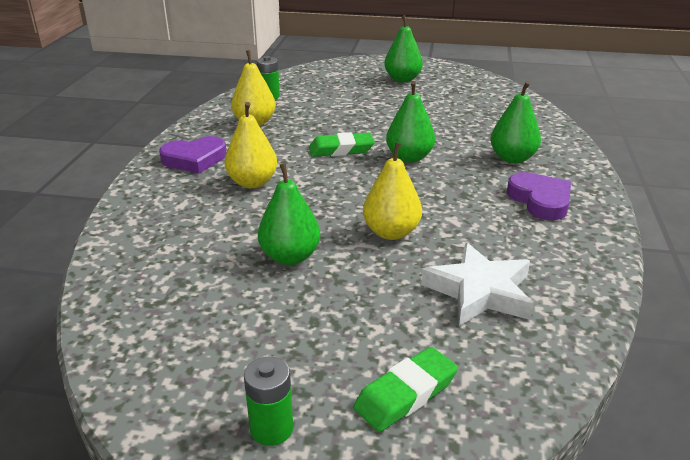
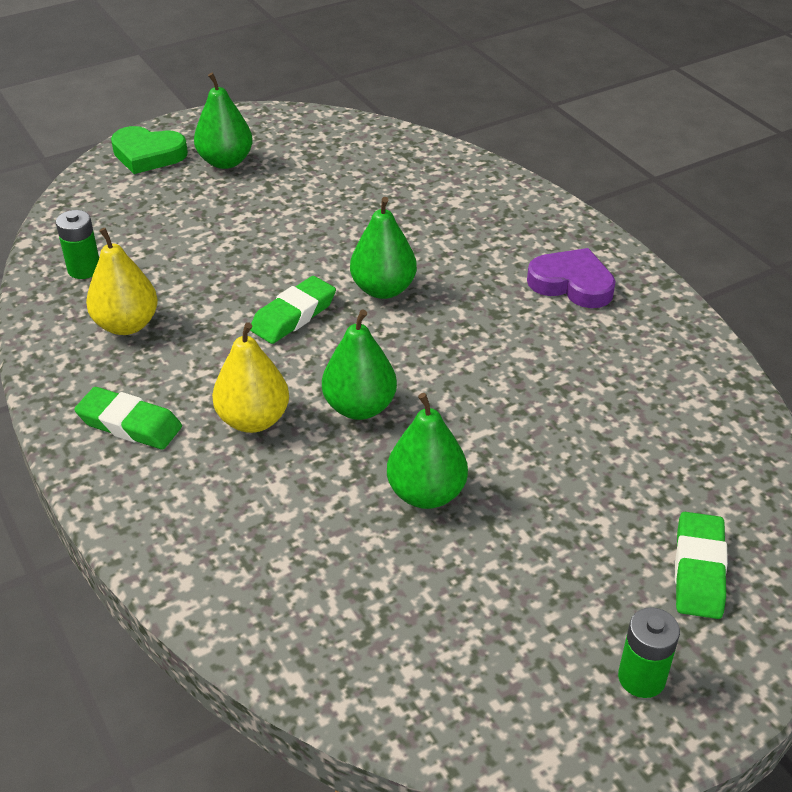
camera: 40 degrees left, 10 degrees up
(194, 159) = (129, 424): purple heart -> green eraser
(367, 65) = (148, 154): none -> green heart
(391, 232) = (485, 403): yellow pear -> none
(479, 291) = (637, 426): white star -> none
(512, 158) = (487, 237): green pear -> green pear (359, 407)

